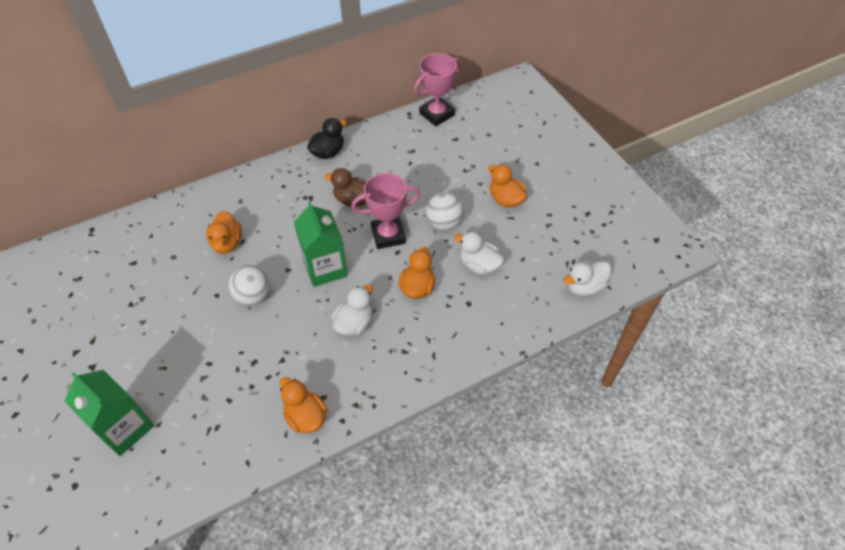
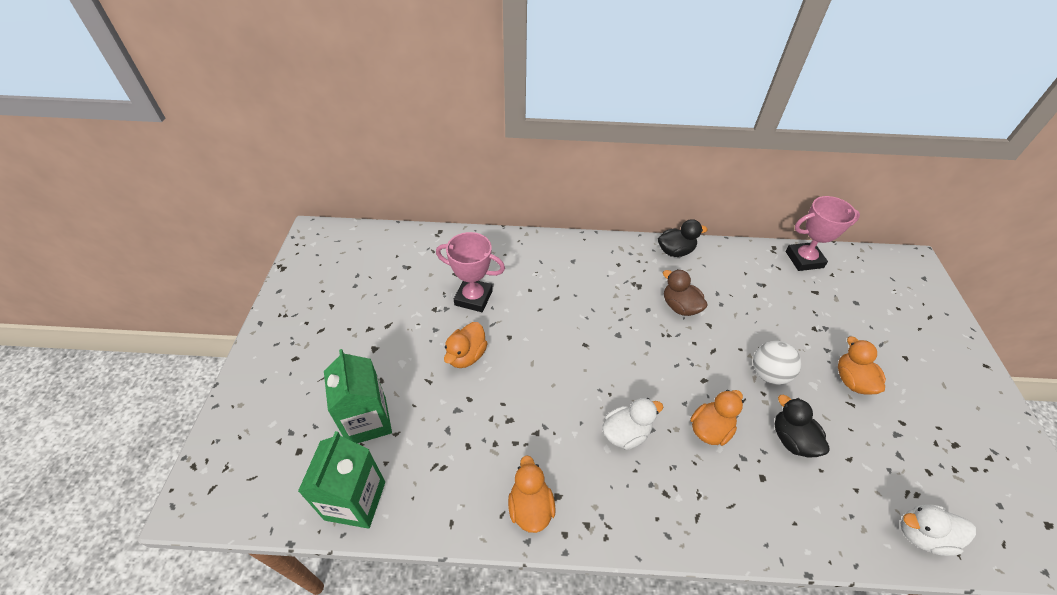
camera: 30 degrees right, 5 degrees down
(227, 243) = (542, 293): orange duck -> orange duck (466, 355)
(253, 296) = (541, 354): white ball -> none
(325, 268) = (622, 360): green carton -> green carton (355, 500)
(388, 235) = (701, 358): pink trophy -> pink trophy (473, 298)
(479, 265) = (792, 439): white duck -> black duck

